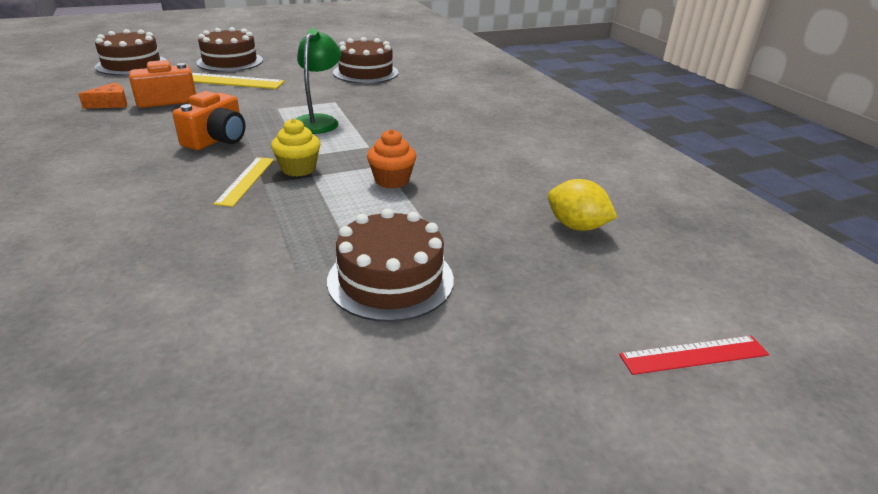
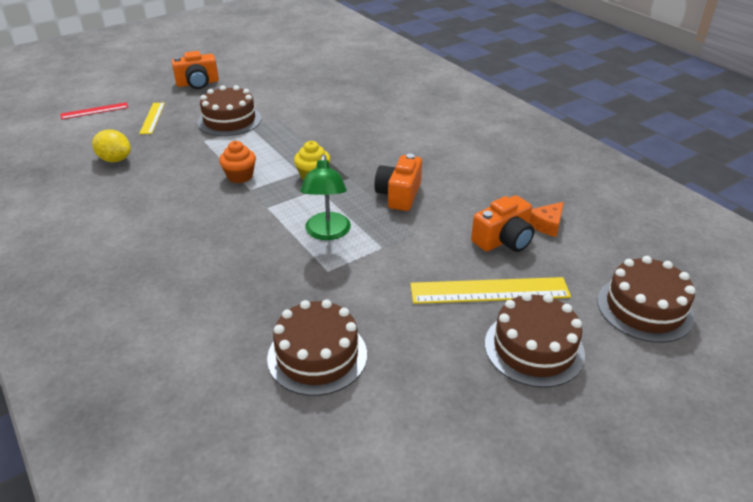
camera: 170 degrees right, 5 degrees up
(246, 180) = (343, 162): yellow ruler -> yellow ruler (152, 118)
(461, 438) = (198, 83): none -> orange camera

